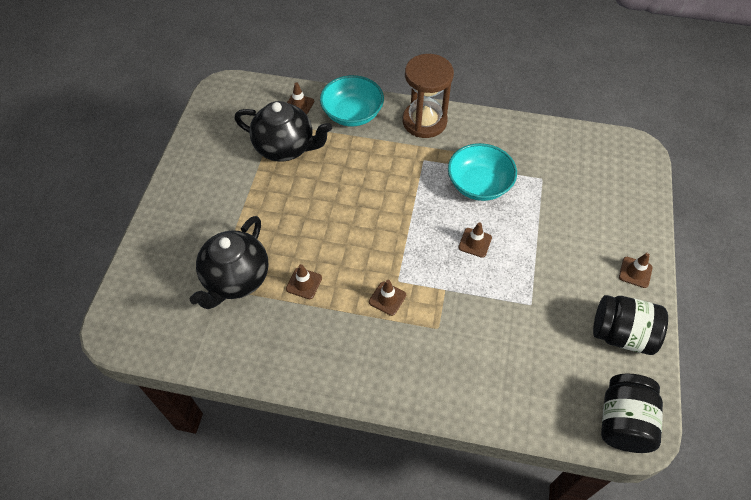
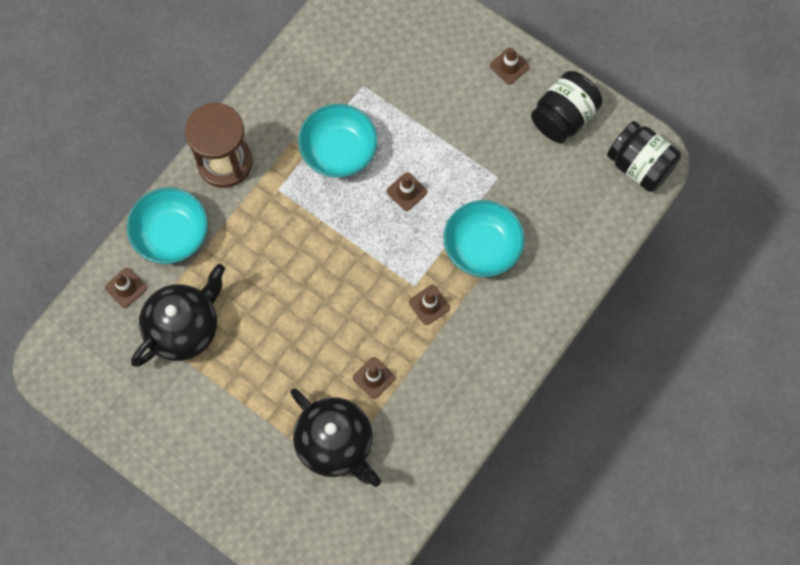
camera: 65 degrees left, 15 degrees up
(461, 318) = (482, 247): none -> turquoise bowl

